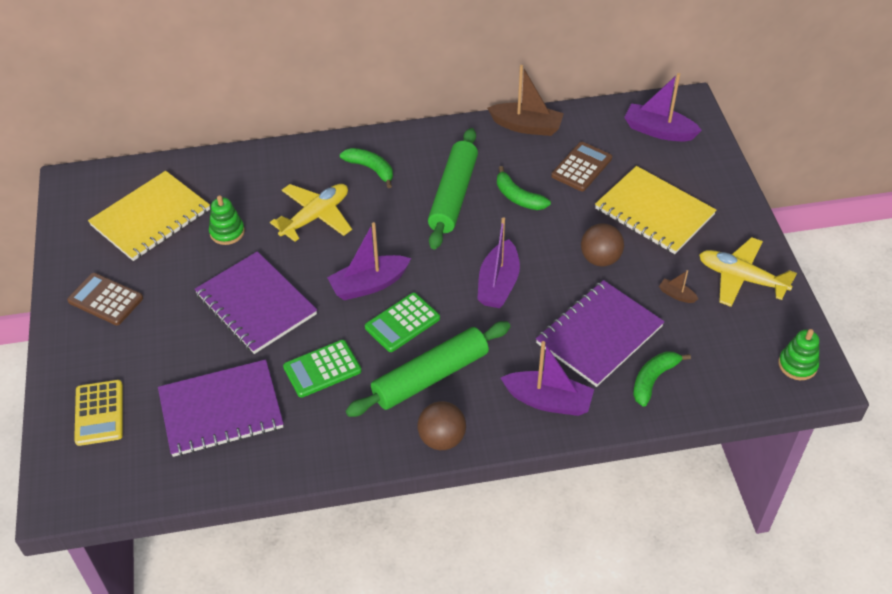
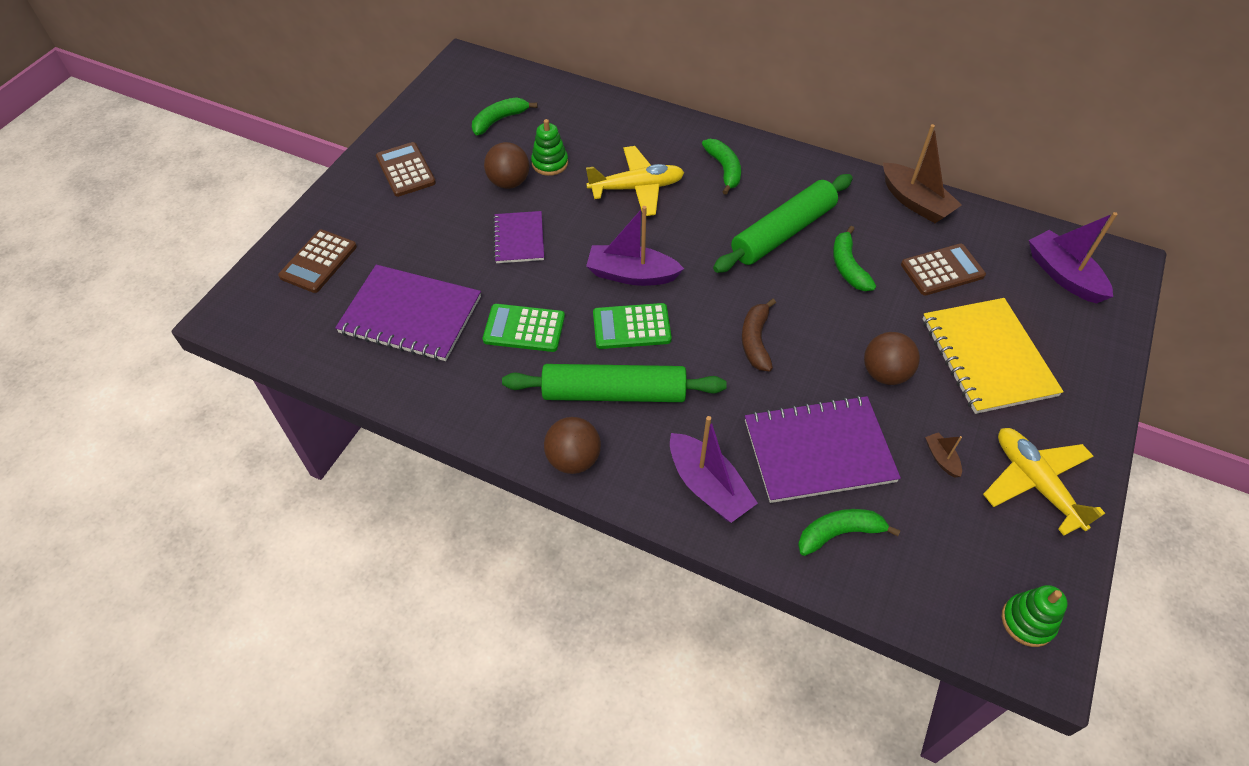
camera: 35 degrees right, 5 degrees up
(99, 413) = (318, 261): yellow calculator -> brown calculator
(151, 218) = (499, 120): yellow notebook -> green banana
(206, 264) = (509, 182): none -> brown ball
(256, 304) = (519, 239): purple notebook -> purple notebook, size x0.58
(498, 284) = (755, 341): purple boat -> brown banana

